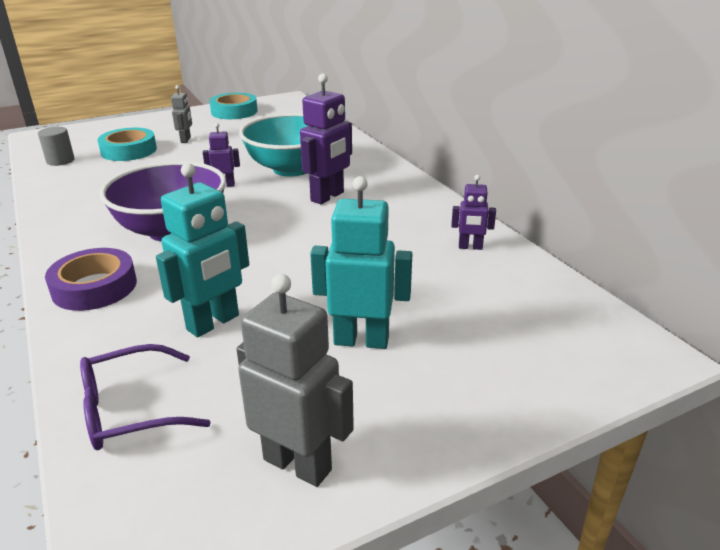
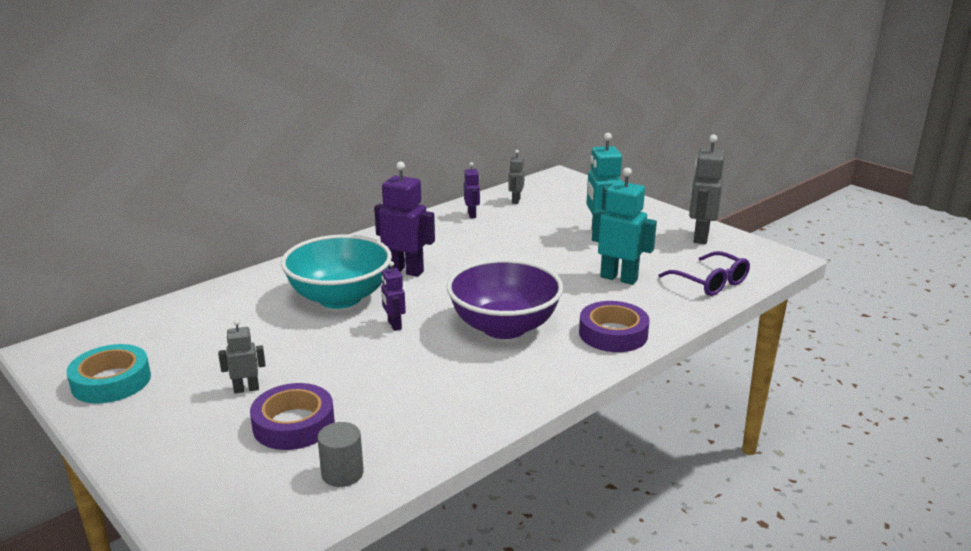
camera: 105 degrees left, 5 degrees down
(129, 151) = (294, 424): turquoise tape -> purple tape
(520, 287) = (515, 200): none -> grey robot

